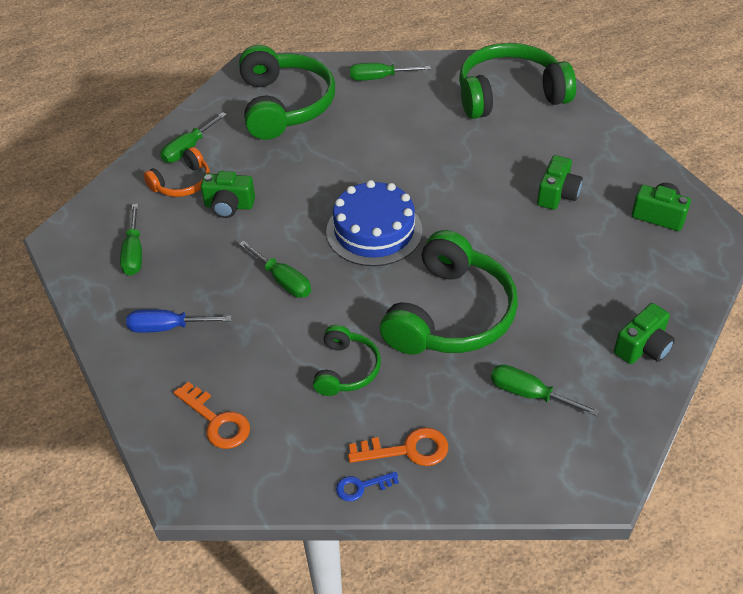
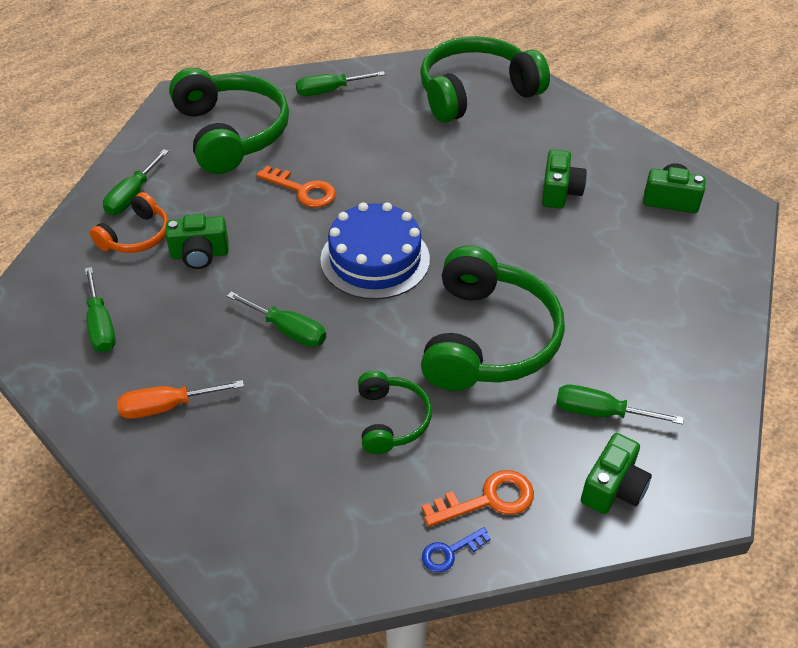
camera: 15 degrees left, 0 degrees up
(168, 327) = (167, 406): blue screwdriver -> orange screwdriver
(217, 421) = (258, 507): orange key -> orange key (303, 190)
(643, 347) = (700, 341): green camera -> green camera (613, 488)

